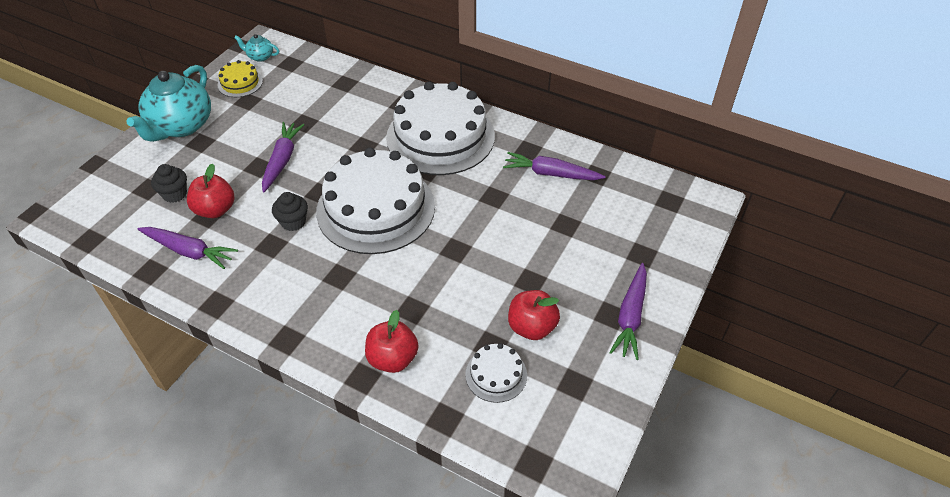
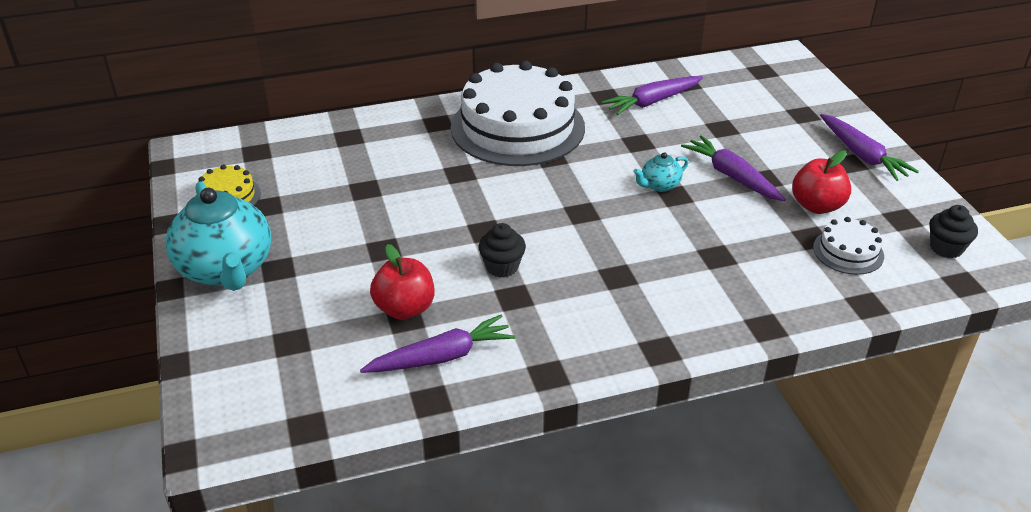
camera: 45 degrees left, 10 degrees down
(175, 194) = (333, 325): black cupcake -> black cupcake (946, 248)
(260, 57) = (208, 164): turquoise teapot -> turquoise teapot (659, 185)
(282, 160) = (399, 229): purple carrot -> purple carrot (732, 176)
(376, 208) = (558, 209): white cake -> none
(393, 358) = (763, 297): red apple -> none

